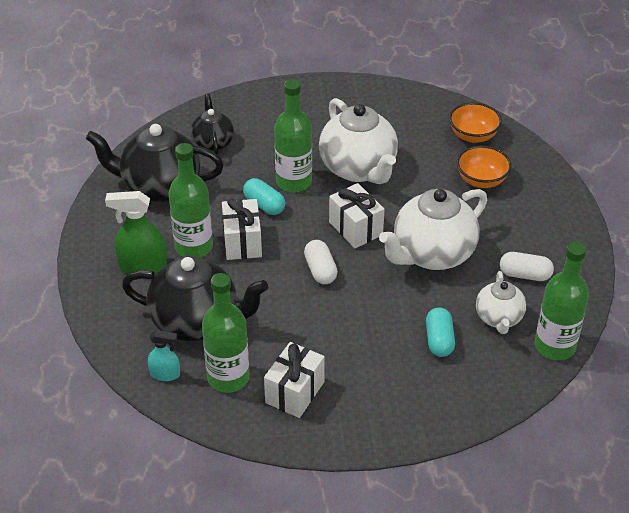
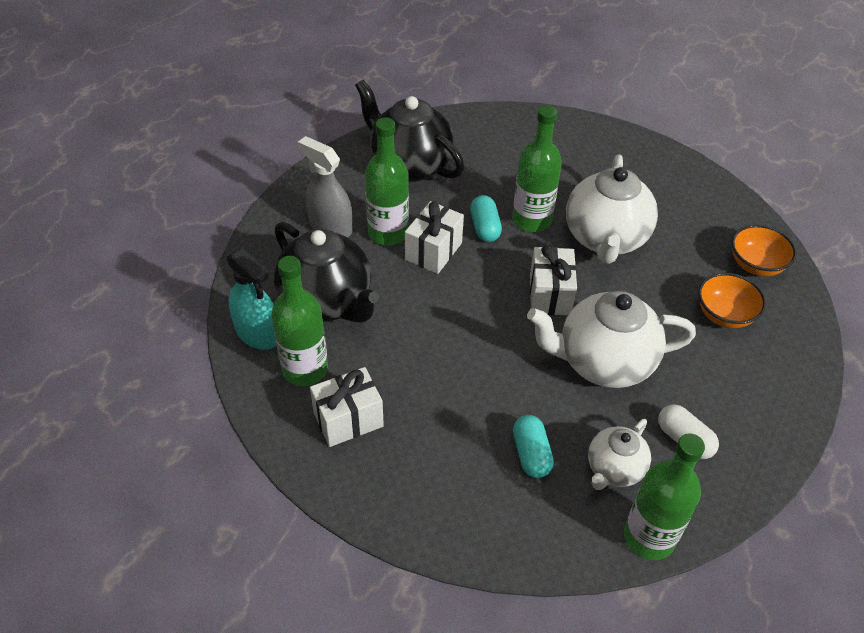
camera: 35 degrees right, 5 degrees up
(142, 266) = (330, 226): green spray bottle -> grey spray bottle
(165, 374) = (258, 333): turquoise spray bottle -> turquoise spray bottle, size x1.71
(213, 142) = (492, 148): black teapot -> none
(320, 270) = (479, 316): white capsule -> none
(439, 340) = (531, 454): turquoise capsule -> turquoise capsule turned 45 degrees counterclockwise

